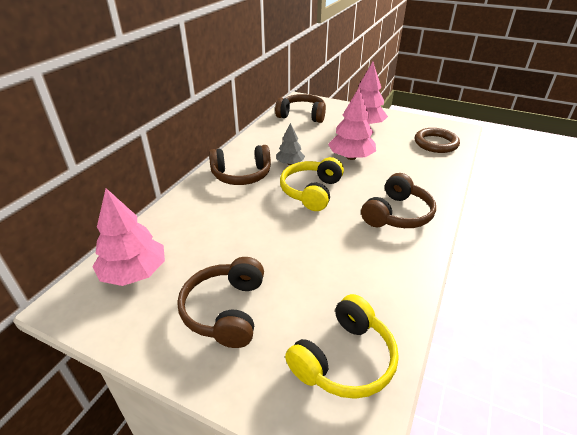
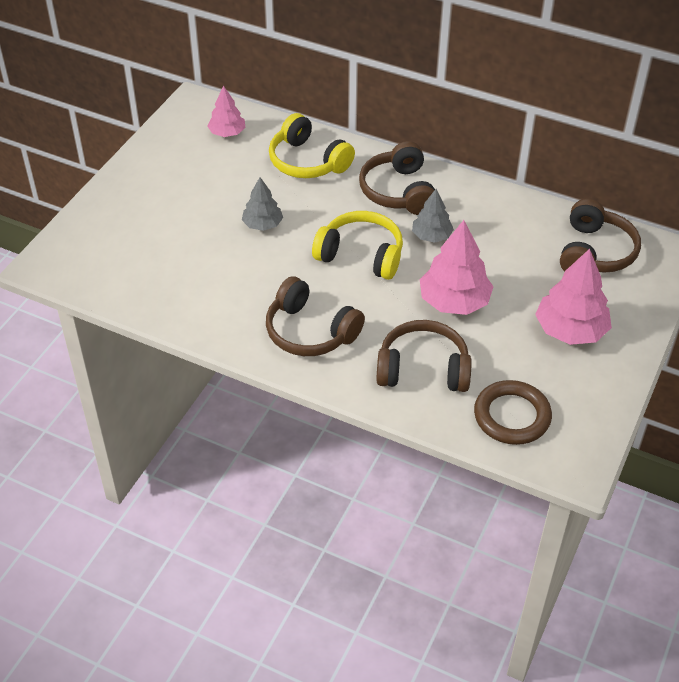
camera: 90 degrees right, 10 degrees up
(134, 272) = (227, 133): pink tree -> pink tree, size x0.60
(226, 310) = (174, 193): brown headphones -> brown headphones (423, 369)
(277, 242) = (262, 224): none -> grey tree
(344, 359) = (111, 265): yellow headphones -> yellow headphones (307, 161)

